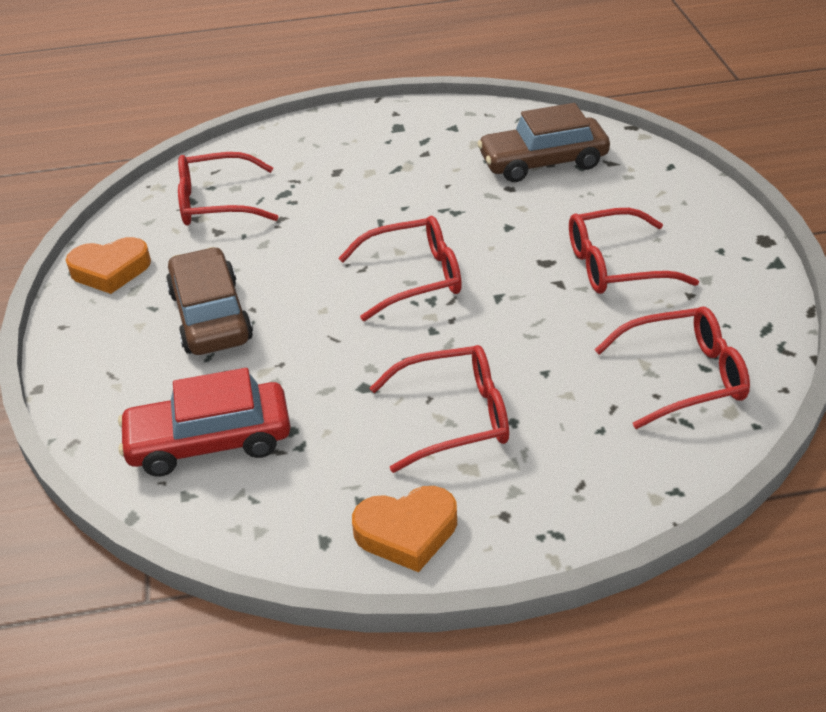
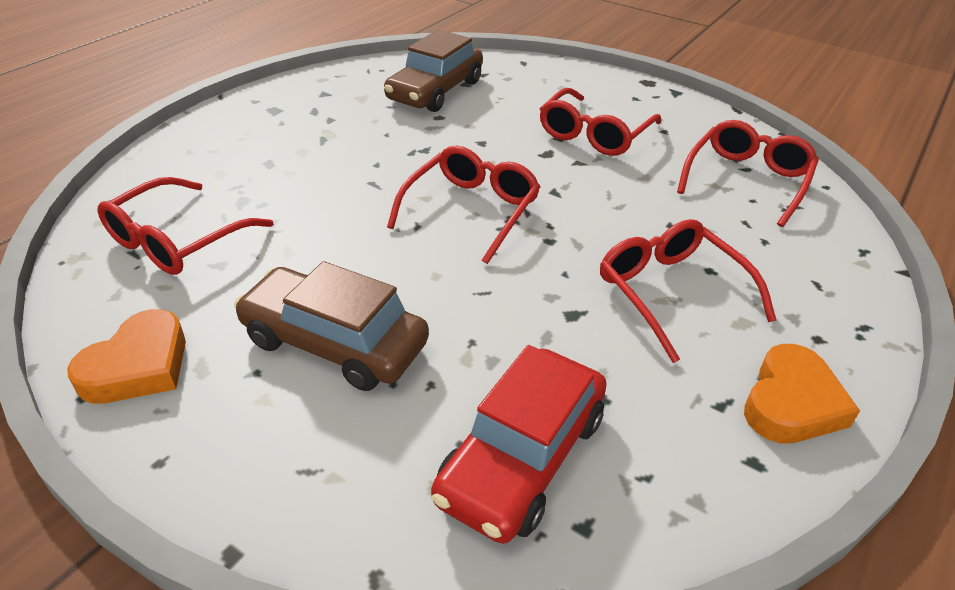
camera: 50 degrees left, 0 degrees up
(454, 418) = (672, 293): red glasses -> red glasses turned 60 degrees counterclockwise

